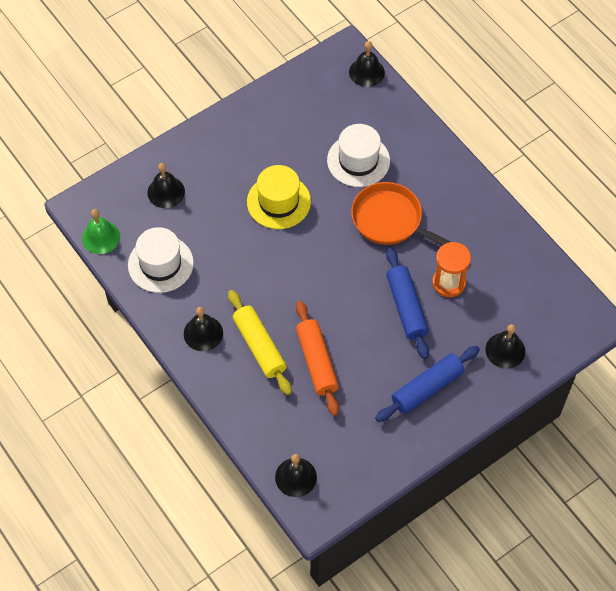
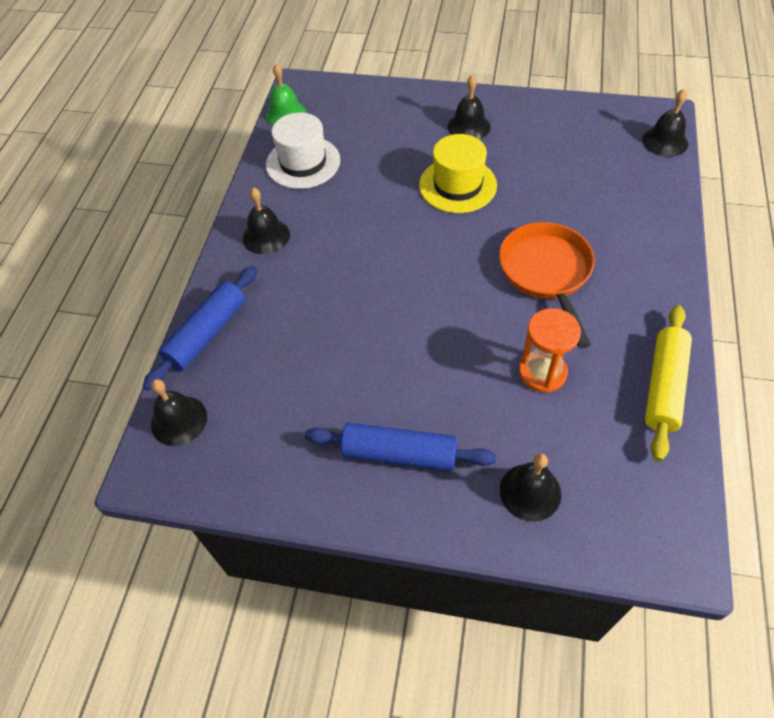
camera: 50 degrees right, 5 degrees down
(166, 192) = (374, 117): black bell -> black bell (469, 126)
(259, 346) = (296, 283): yellow rolling pin -> yellow rolling pin (664, 386)
(316, 362) = (326, 337): orange rolling pin -> none
(358, 160) = (573, 203): white hat -> none
(406, 307) = (470, 360): blue rolling pin -> blue rolling pin (207, 333)

